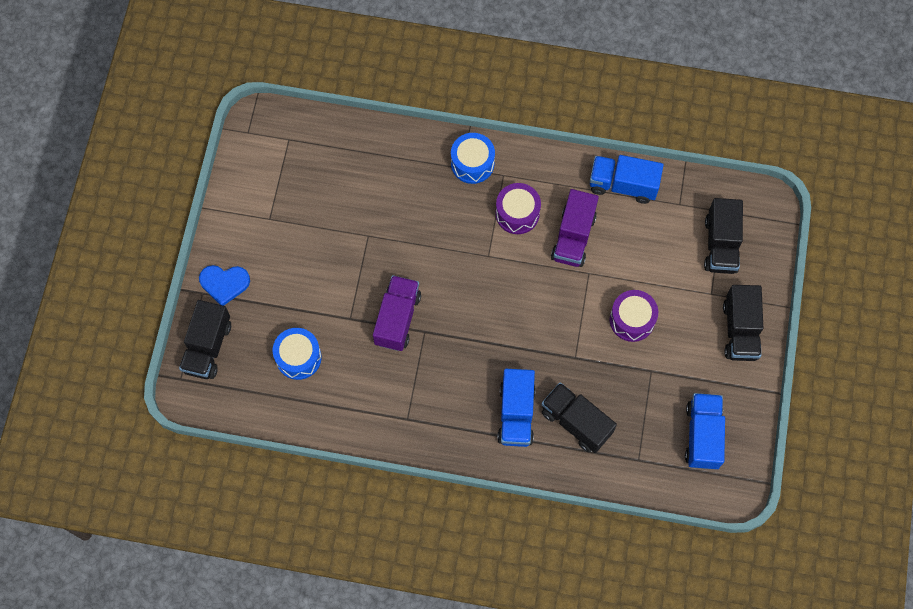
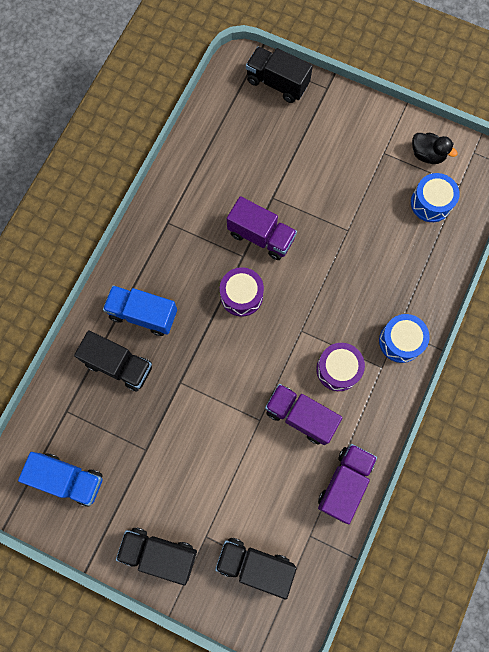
camera: 105 degrees right, 5 degrees up
(224, 283) = (331, 106): blue heart -> none
(261, 176) = (427, 155): none -> black duck
(298, 357) = (248, 149): blue drum -> blue drum (431, 203)
(576, 422) = (119, 365): black truck -> black truck turned 60 degrees clockwise
(623, 185) = (344, 483): blue truck -> purple truck
(632, 320) = (201, 447): purple drum -> purple drum (241, 296)

